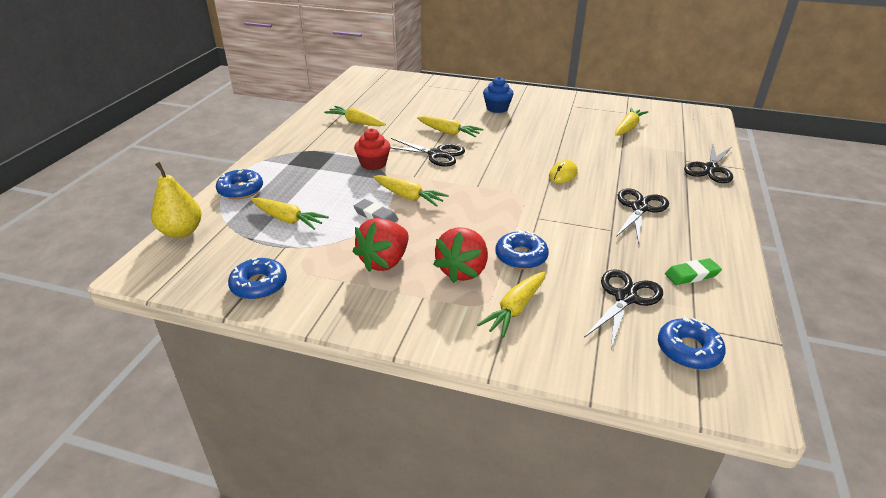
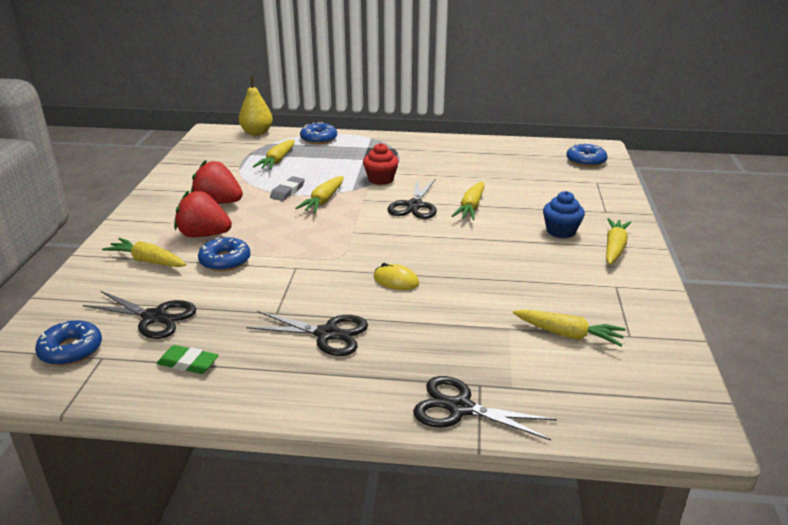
camera: 80 degrees right, 5 degrees down
(259, 285) = (192, 166): blue donut -> blue donut (585, 161)
(356, 122) = (467, 161): yellow carrot -> yellow carrot (614, 248)
(691, 275) = (188, 363): green eraser -> green eraser turned 45 degrees counterclockwise

